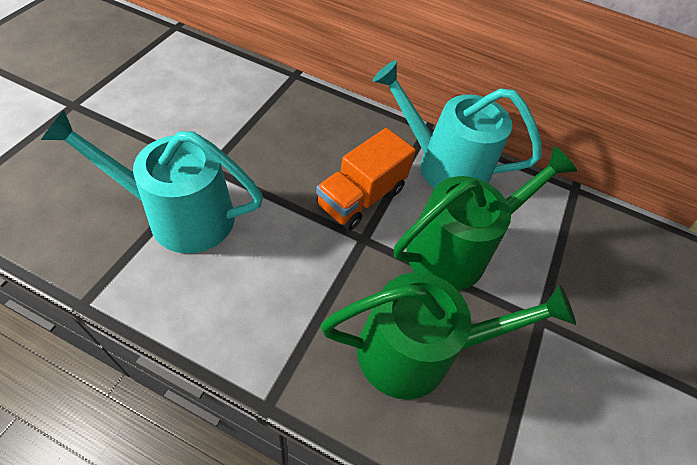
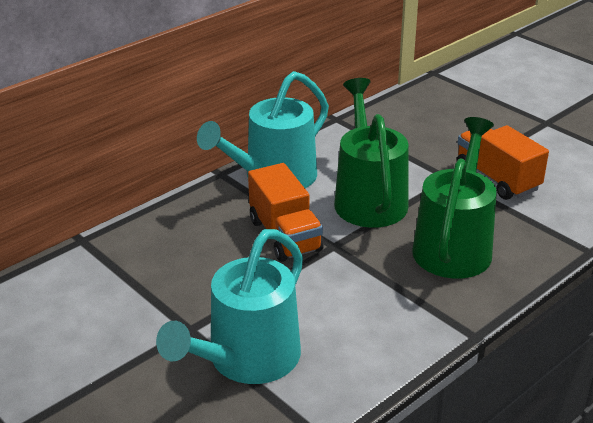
camera: 60 degrees left, 20 degrees down
(573, 374) = (497, 179): none -> orange truck

